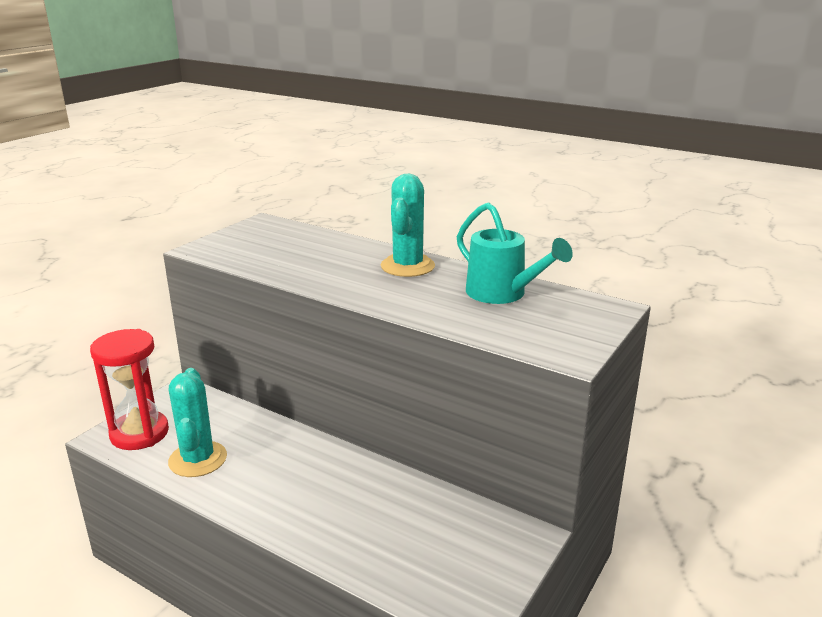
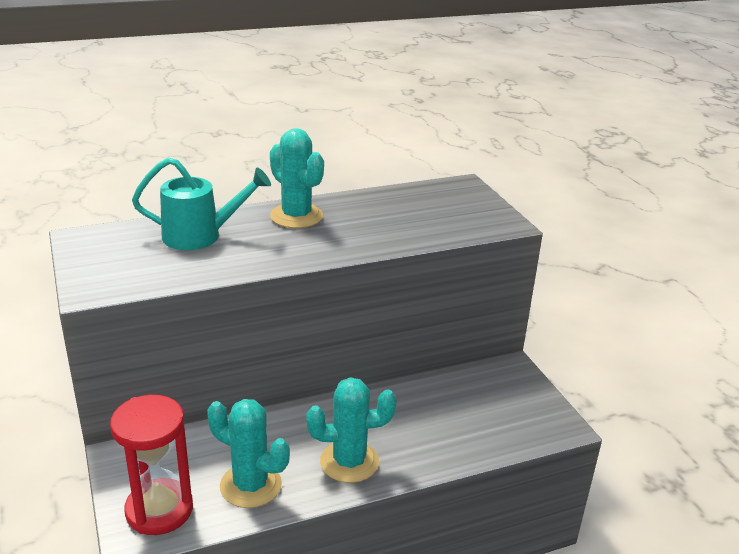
camera: 55 degrees left, 5 degrees up
(270, 495) = (349, 462): none -> turquoise cactus
(503, 294) = (397, 205): turquoise watering can -> turquoise watering can (201, 236)

